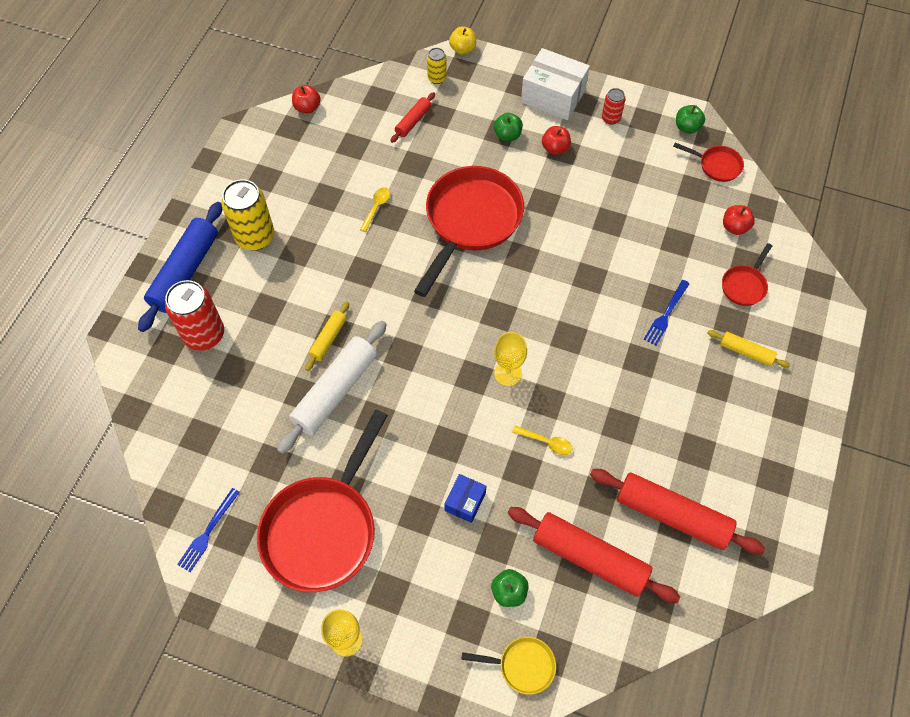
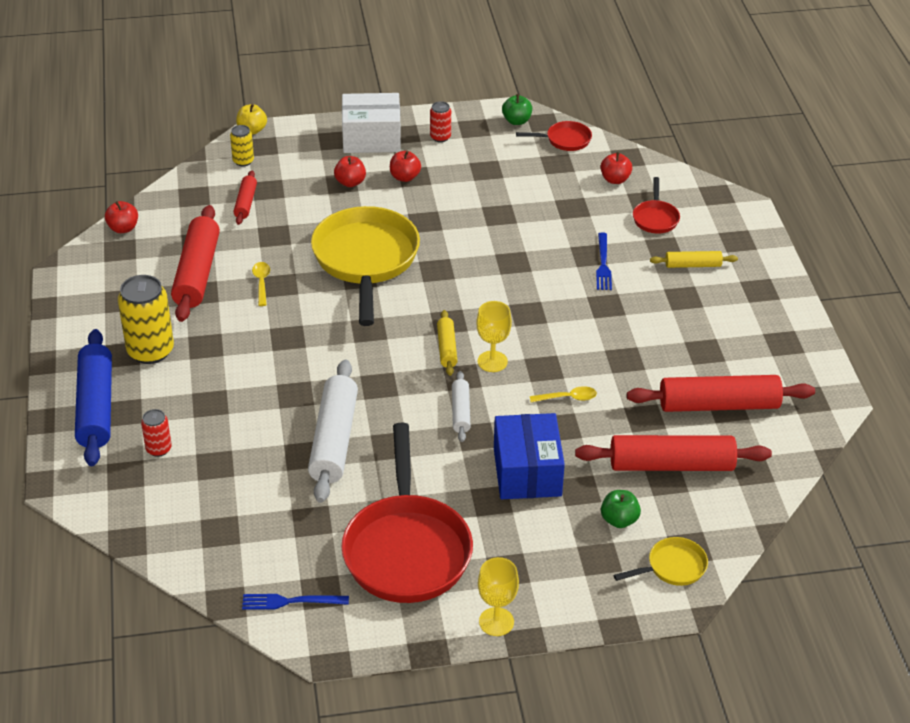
camera: 30 degrees left, 20 degrees down
(204, 335) = (159, 449): red can -> red can, size x0.52
(208, 532) = (290, 601): blue fork -> blue fork turned 90 degrees clockwise
(328, 339) = (294, 402): yellow rolling pin -> yellow rolling pin (447, 348)
(334, 176) = (197, 273): none -> red rolling pin
(450, 412) = (460, 412): none -> white rolling pin
(465, 502) = (527, 472): blue box -> blue box, size x1.88
(471, 221) = (366, 260): red pan -> yellow pan
(507, 135) = (350, 182): green apple -> red apple

